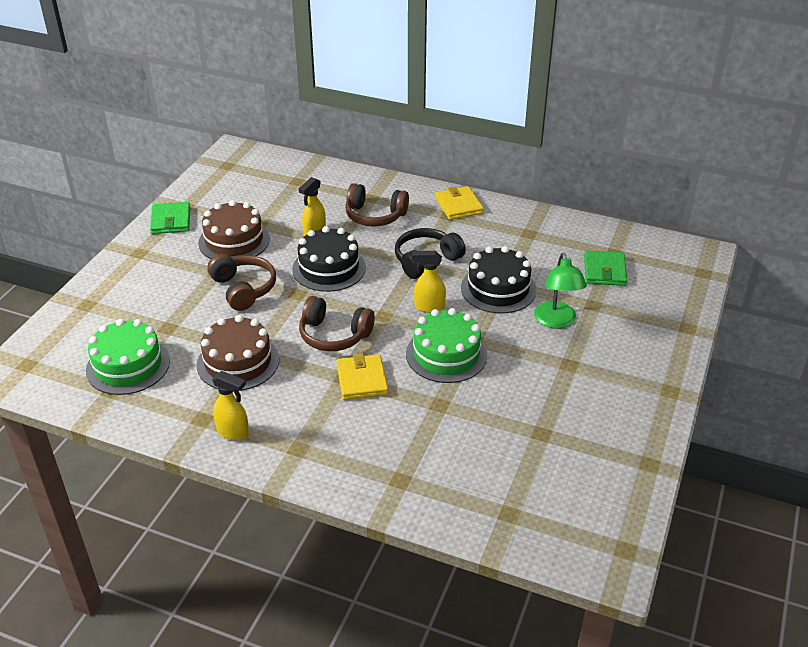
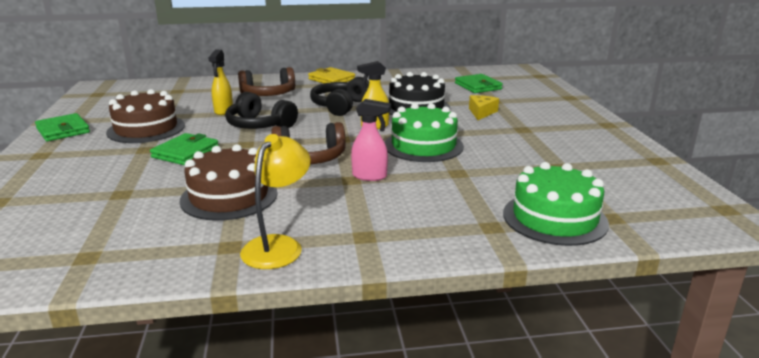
camera: 30 degrees left, 15 degrees down
(128, 365) = (93, 232): green cake -> green cake (554, 218)
(233, 432) = (278, 245): yellow spray bottle -> yellow lamp
(243, 289) = (185, 152): brown headphones -> green wallet
(329, 268) = (259, 125): black cake -> black headphones
(362, 380) = (370, 176): yellow wallet -> pink spray bottle
(556, 321) = (481, 112): green lamp -> yellow cheese

